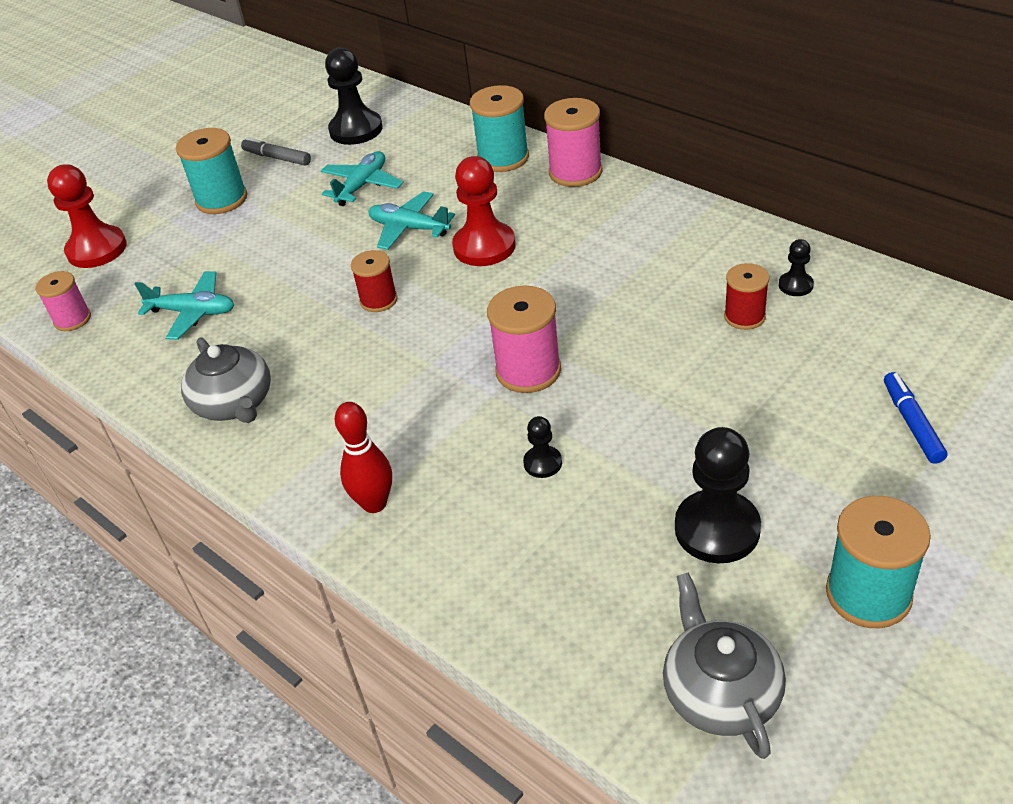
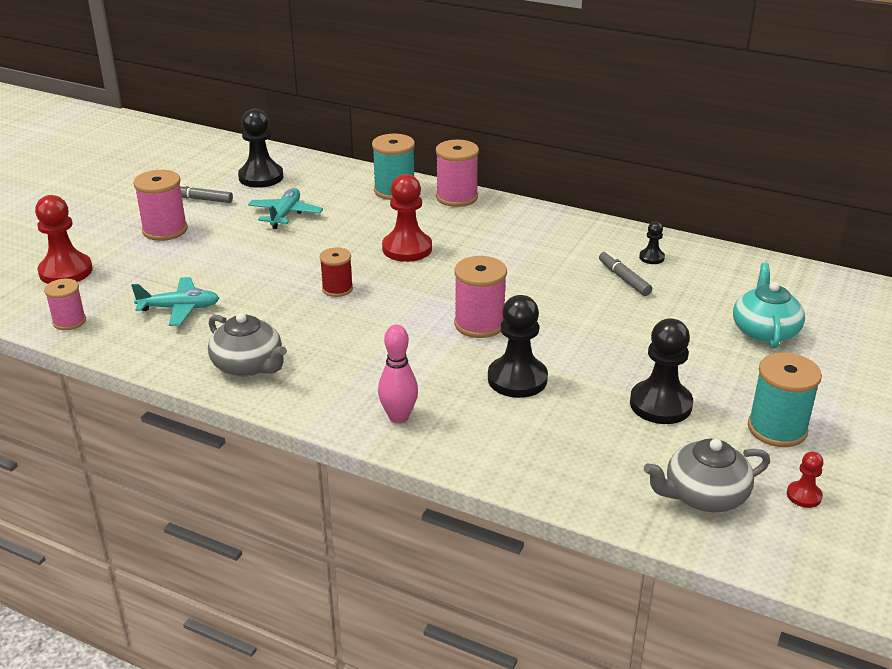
camera: 20 degrees left, 10 degrees down
(222, 199) = (165, 230): turquoise spool -> pink spool
(374, 503) = (398, 417): red bowling pin -> pink bowling pin
(409, 228) = (339, 240): turquoise plane -> none
(542, 463) = (517, 379): black pawn -> black pawn, size x2.02
(720, 692) = (704, 495): grey teapot -> grey teapot turned 75 degrees counterclockwise
(744, 316) = (624, 279): red spool -> grey marker
(865, 717) = (804, 495): none -> red pawn
(912, 423) = (764, 331): blue marker -> turquoise teapot

